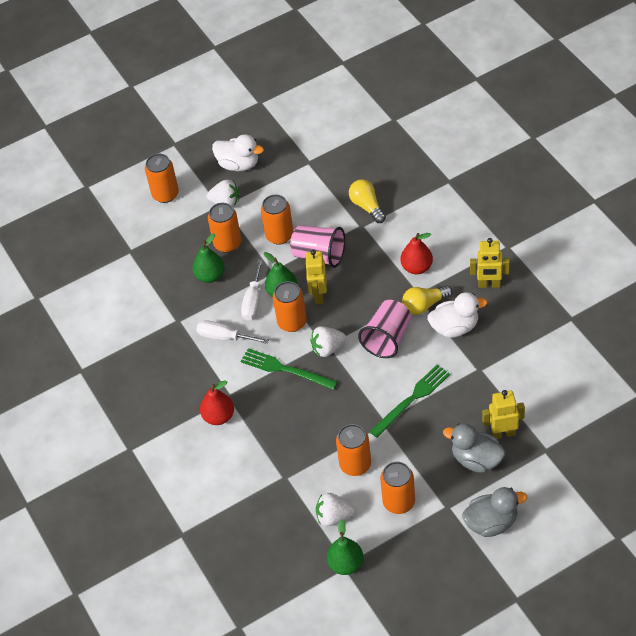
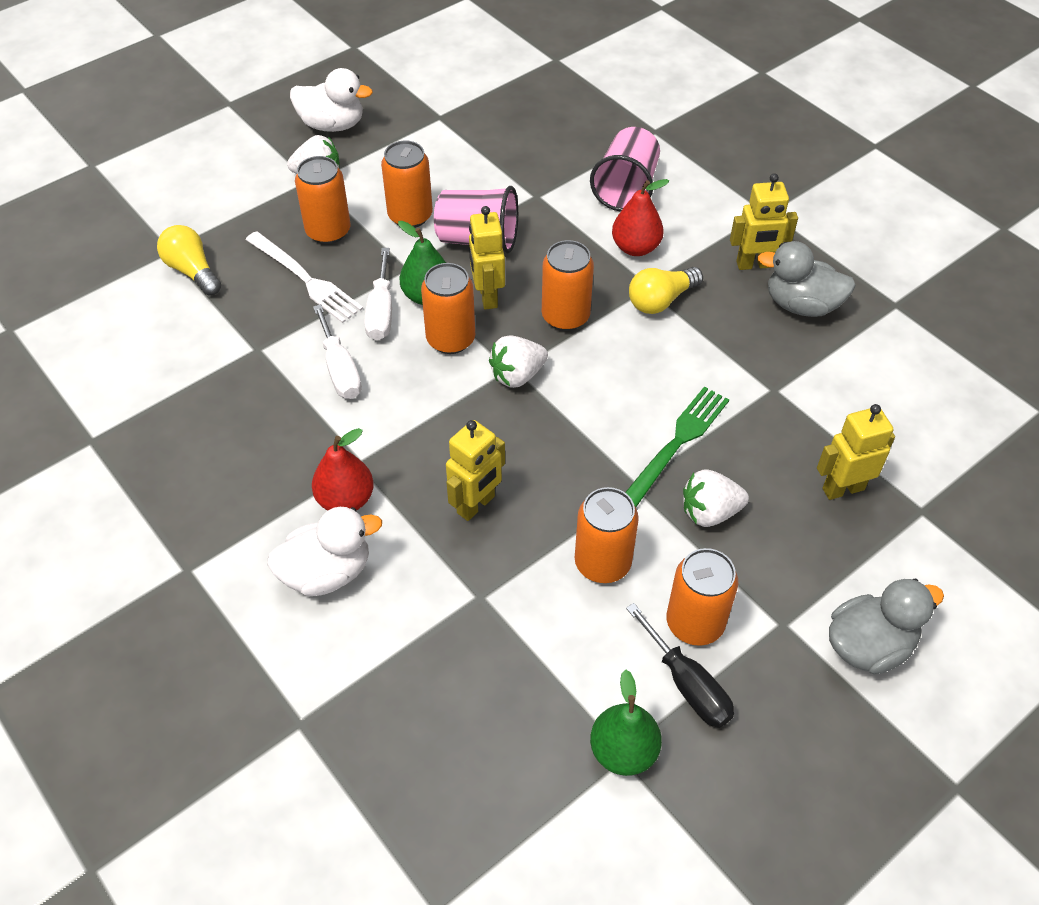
camera: 15 degrees left, 0 degrees up
(165, 194) = (220, 169): orange can -> orange can (565, 316)
(210, 276) = (305, 279): green pear -> white fork
(224, 337) = (340, 369): white screwdriver -> white screwdriver turned 120 degrees counterclockwise
(285, 369) = (451, 413): green fork -> none
(291, 426) = (476, 505): none -> yellow robot
(334, 517) = (583, 662): white strawberry -> white strawberry (710, 512)
(367, 206) = (540, 169): yellow light bulb -> yellow light bulb (192, 271)
(387, 338) = (613, 353): pink cup -> pink cup (626, 188)
(387, 534) = (687, 684): none -> black screwdriver
(455, 327) = (717, 329): white duck -> white duck (327, 572)
(476, 460) = (811, 536): grey duck -> grey duck (801, 305)

